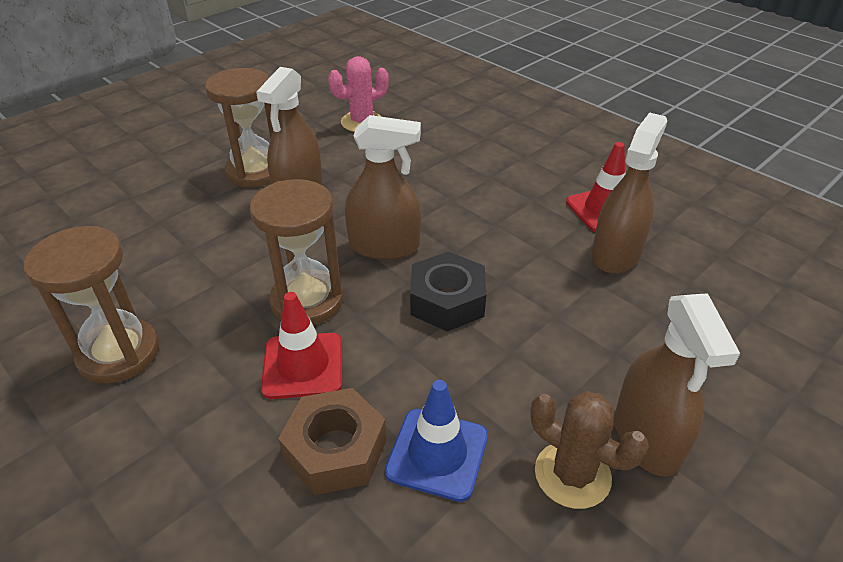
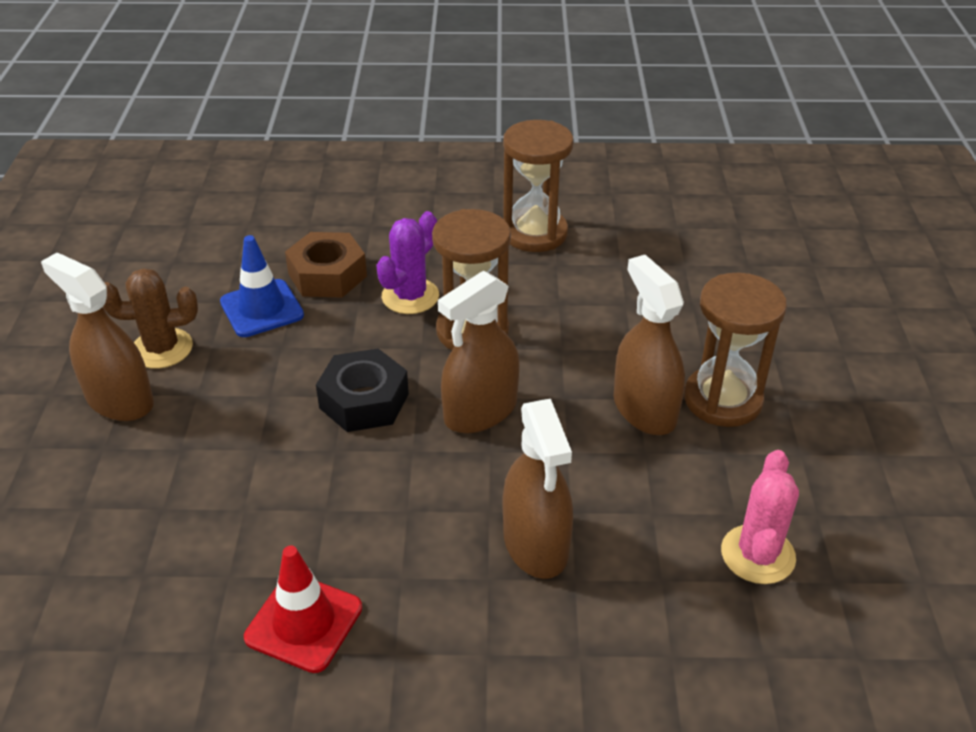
camera: 135 degrees right, 0 degrees up
(303, 365) = (410, 296): red traffic cone -> purple cactus
(616, 254) = (246, 560): brown spray bottle -> brown spray bottle (536, 544)

